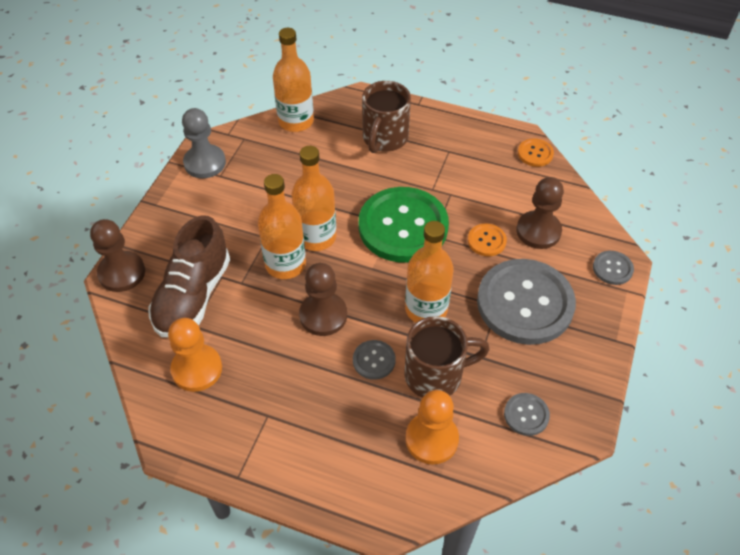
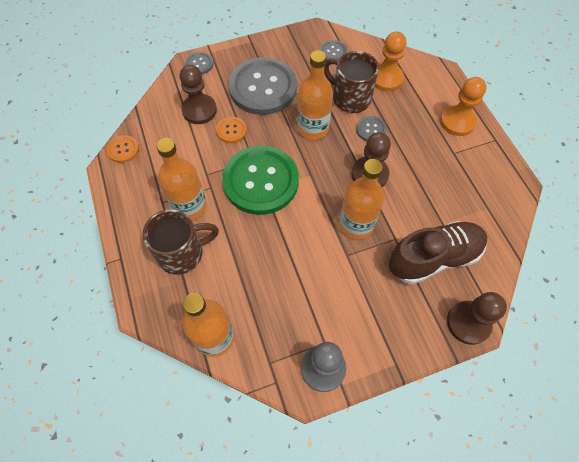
camera: 130 degrees left, 10 degrees up
(197, 369) = (471, 209): orange pawn -> orange pawn (457, 122)
(316, 237) = (317, 224): orange bottle -> orange bottle (189, 206)

